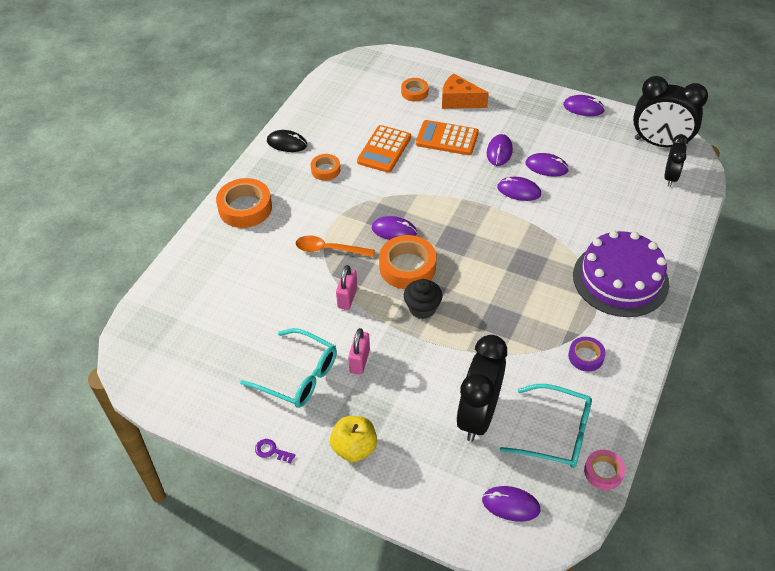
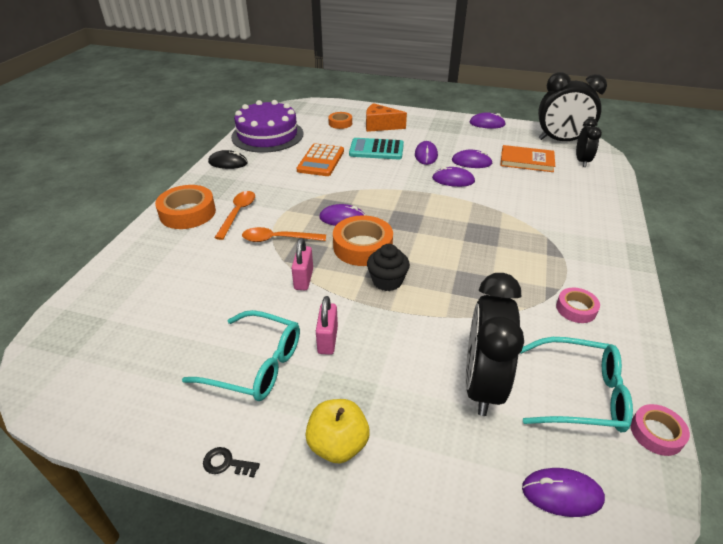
camera: 10 degrees left, 10 degrees down
(271, 451) = (226, 463): purple key -> black key
(293, 214) = (238, 213): none -> orange spoon
(325, 170) = (267, 178): orange tape -> none
(447, 138) = (376, 150): orange calculator -> turquoise calculator
(586, 356) = (576, 309): purple tape -> pink tape
(608, 171) = (526, 161): none -> orange book
(620, 279) = (577, 238): purple cake -> purple cake (267, 135)

